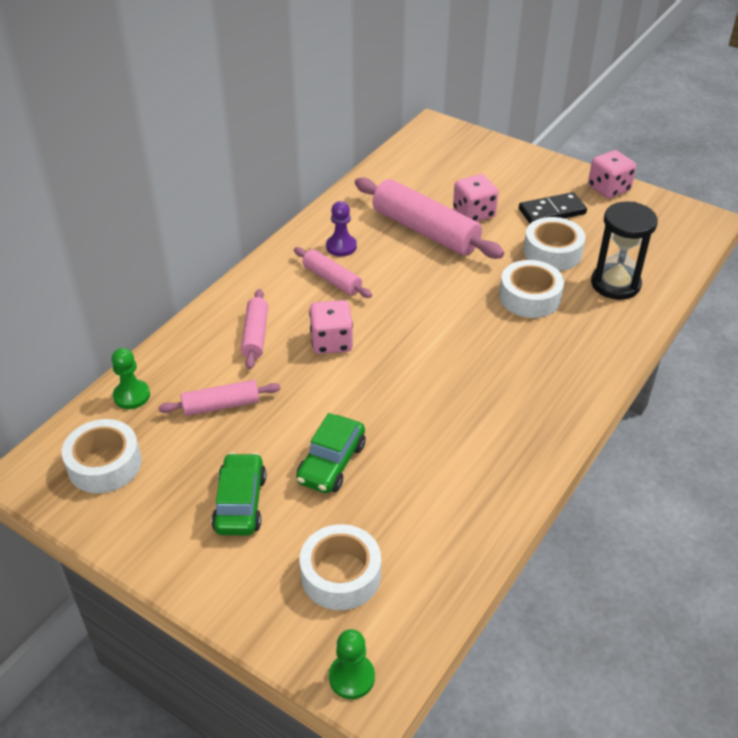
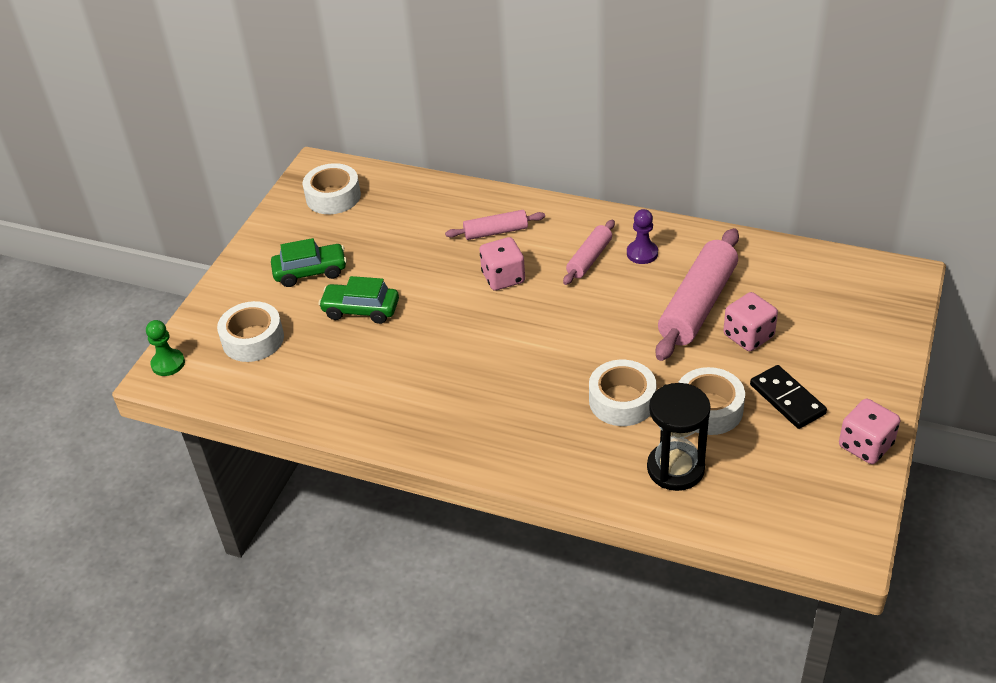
camera: 80 degrees right, 0 degrees up
(132, 396) = (404, 188): green pawn -> none
(221, 405) = (407, 235): pink rolling pin -> none

